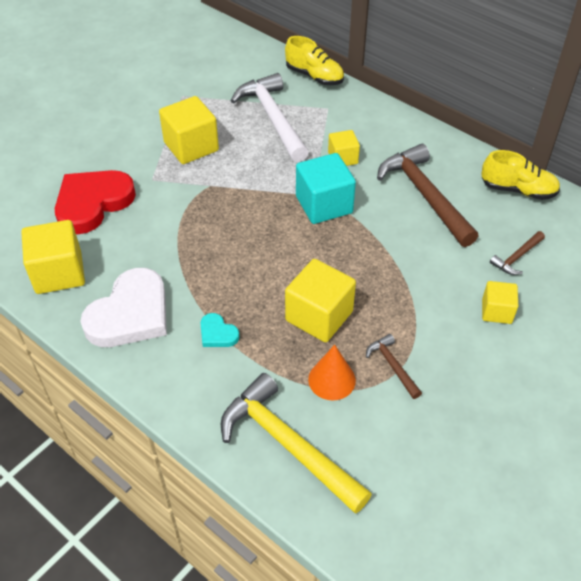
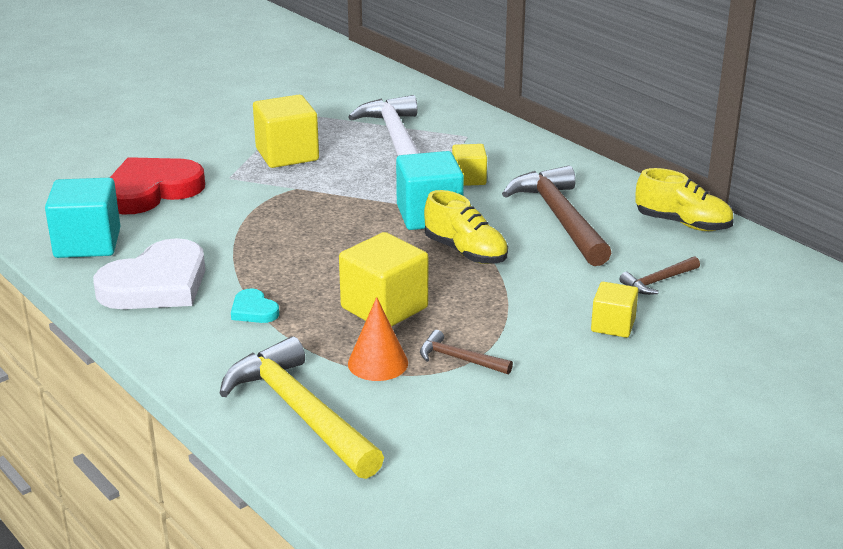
camera: 10 degrees right, 20 degrees down
(59, 273) = (87, 243): yellow cube -> turquoise cube
(314, 76) = (461, 108): yellow shoe -> yellow shoe (465, 252)
(392, 366) = (459, 359): brown hammer -> brown hammer turned 45 degrees counterclockwise

